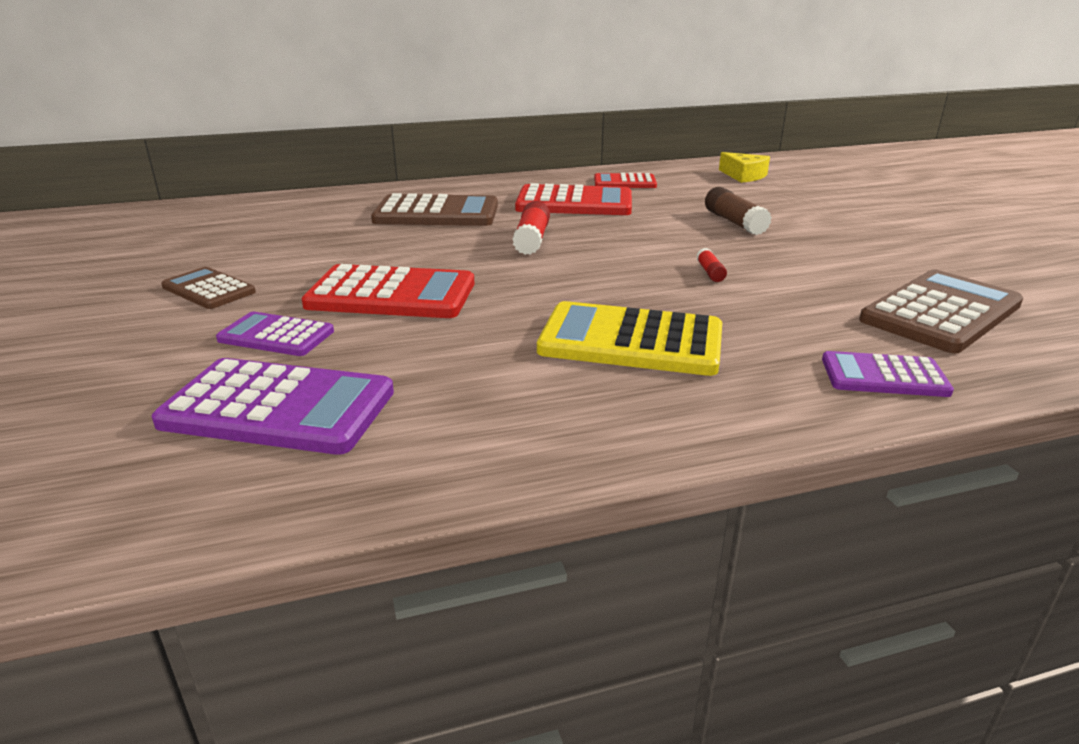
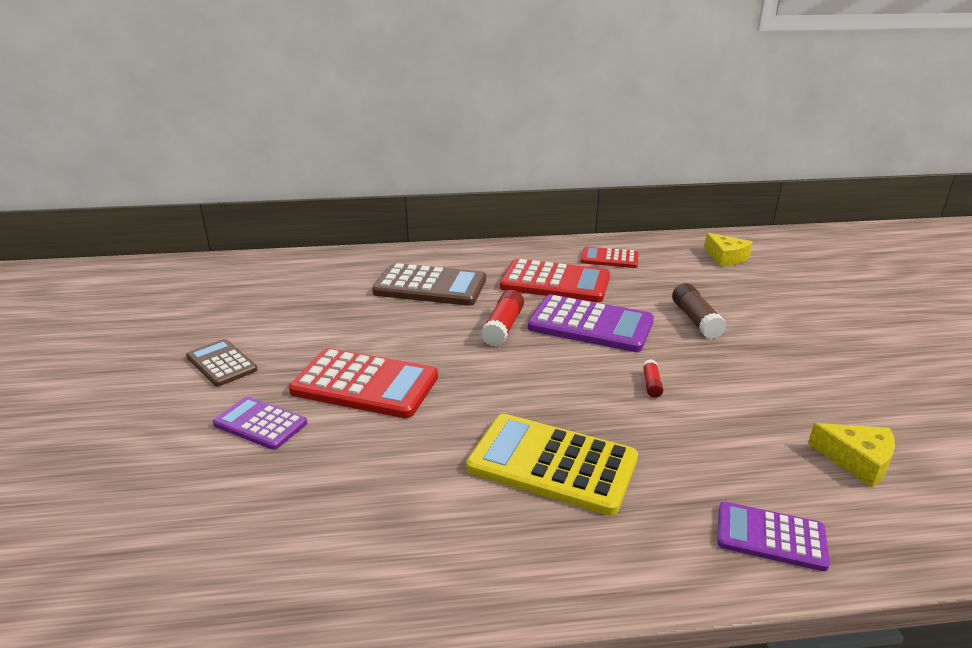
camera: 10 degrees right, 0 degrees up
(278, 408) = (241, 507): purple calculator -> purple calculator (590, 325)
(941, 312) = (857, 460): brown calculator -> yellow cheese

